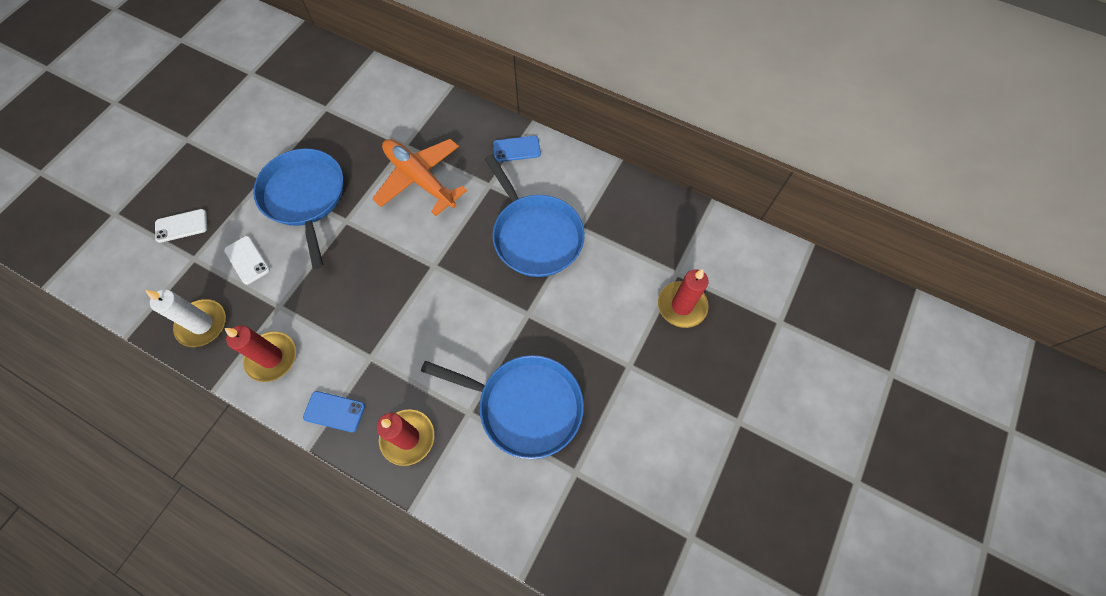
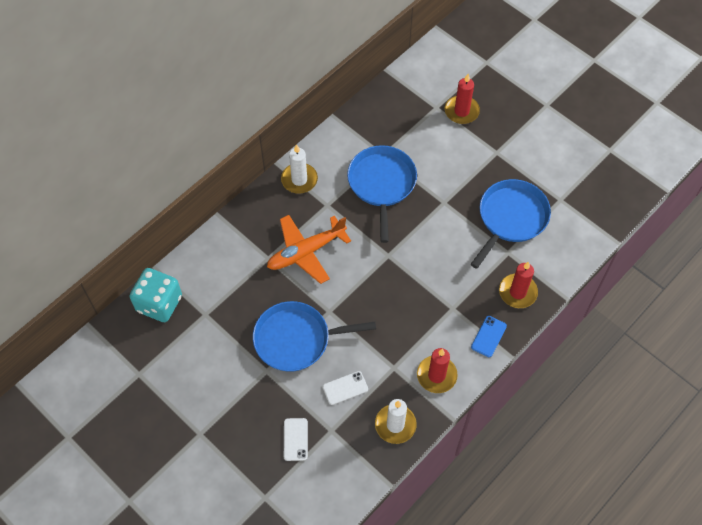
camera: 75 degrees left, 5 degrees down
(332, 67) = (159, 303): none -> turquoise dice
(516, 149) = (299, 180): blue phone -> white candle
(535, 235) = (382, 184): blue pan -> blue pan turned 75 degrees counterclockwise

